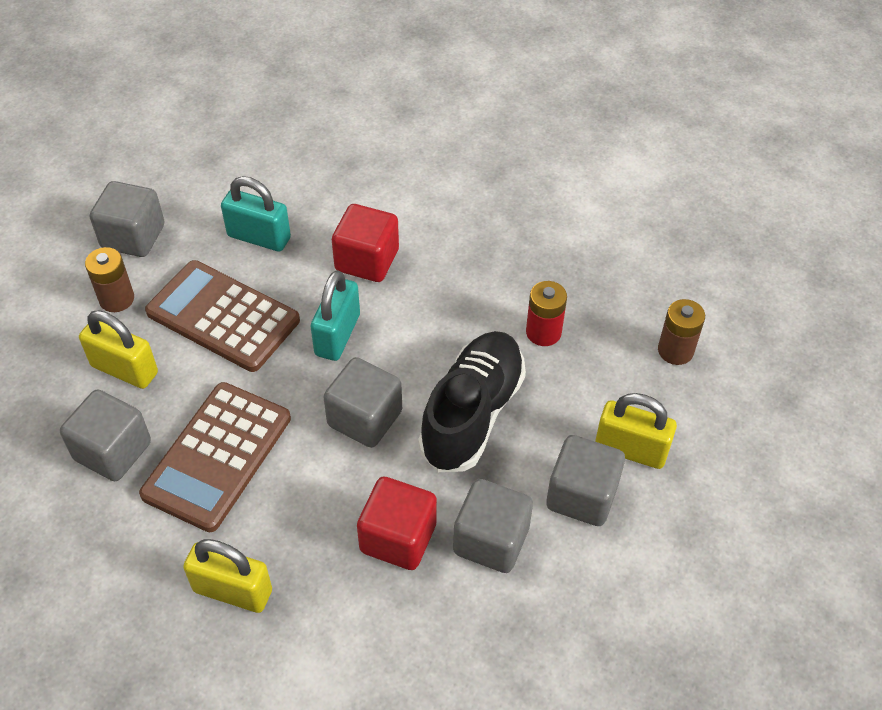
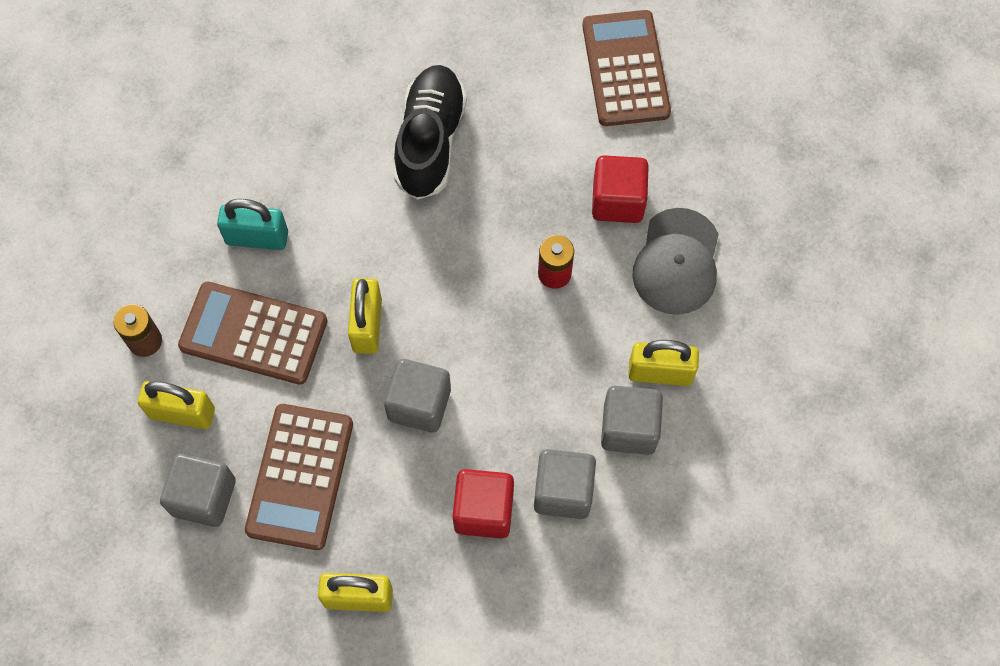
camera: 15 degrees left, 15 degrees up
(133, 237) = (134, 268): grey cube -> none
(337, 335) = (367, 325): turquoise padlock -> yellow padlock
(367, 260) = (369, 237): red cube -> red cube (617, 201)
(472, 414) = (513, 374): black shoe -> black shoe (430, 142)
(665, 175) = (625, 69): none -> brown calculator
(675, 350) = (677, 262): brown battery -> grey cap

